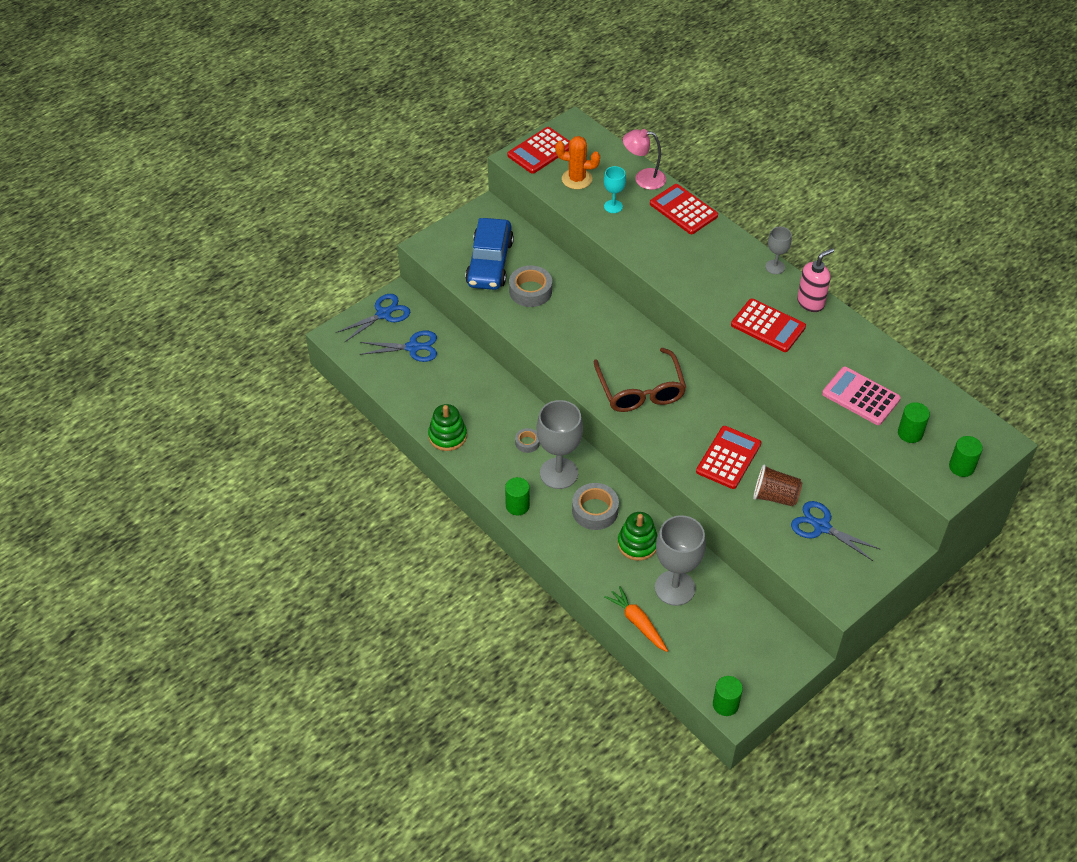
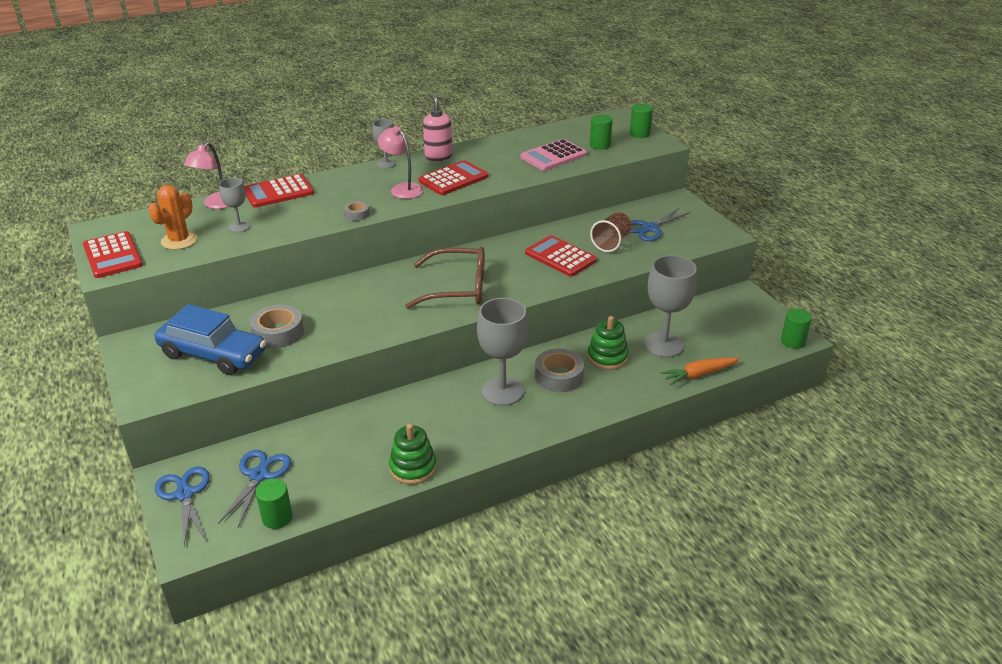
camera: 75 degrees left, 15 degrees down
(517, 506) = (534, 429): green cylinder -> green cylinder (277, 517)
(527, 443) = (452, 406): grey tape -> grey tape (357, 214)
(613, 206) = (239, 227): turquoise goblet -> grey goblet
(730, 293) = (402, 188): none -> pink lamp

